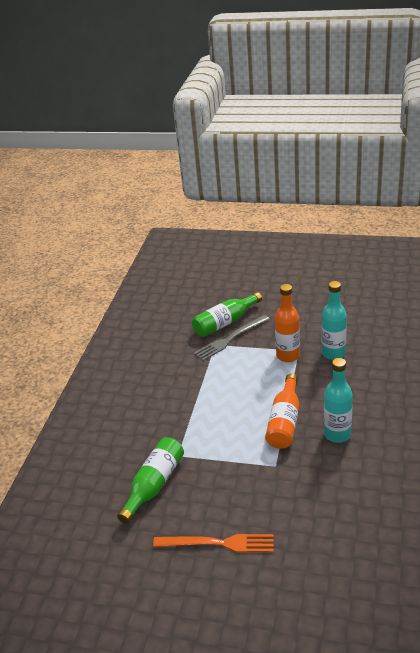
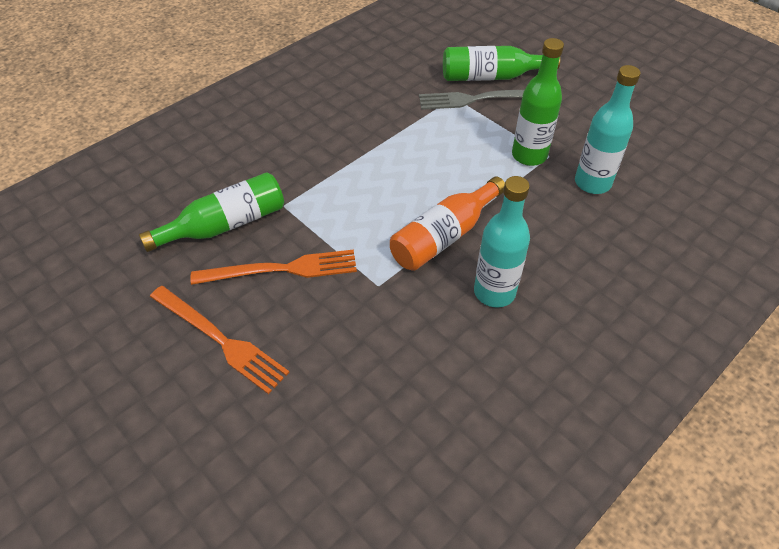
camera: 30 degrees right, 15 degrees up
(214, 488) = (281, 269): none -> orange fork
(288, 356) = (529, 155): orange bottle -> green bottle

